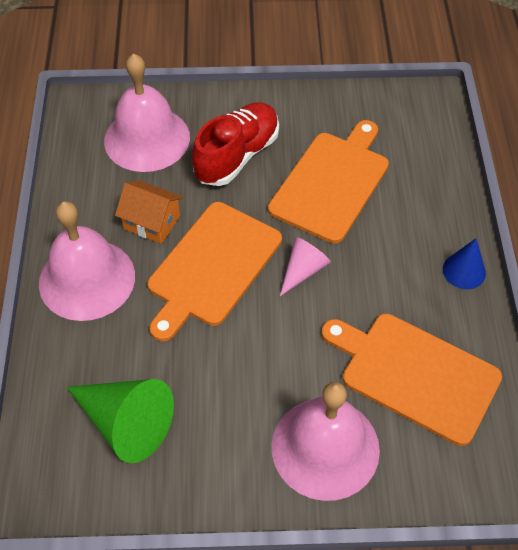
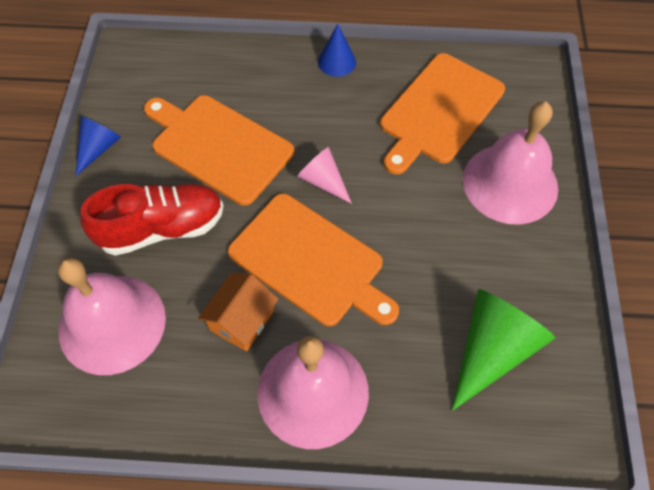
camera: 85 degrees left, 5 degrees up
(237, 156) = (162, 228): red shoe -> red shoe turned 120 degrees clockwise
(315, 99) = (98, 148): none -> blue cone

